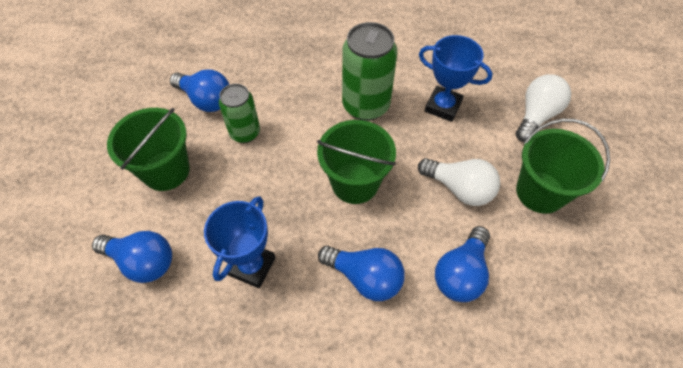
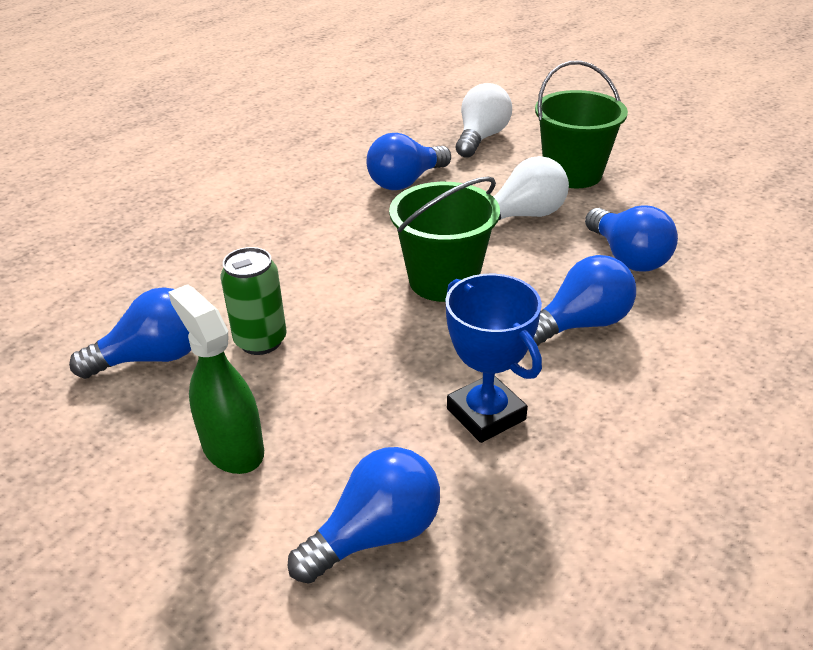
camera: 55 degrees left, 20 degrees down
(166, 170) = (232, 447): green bucket -> green spray bottle
(366, 106) = (340, 229): green can -> none
(443, 106) = (405, 181): blue trophy -> blue light bulb
(536, 116) = (481, 138): white light bulb -> white light bulb turned 45 degrees clockwise

